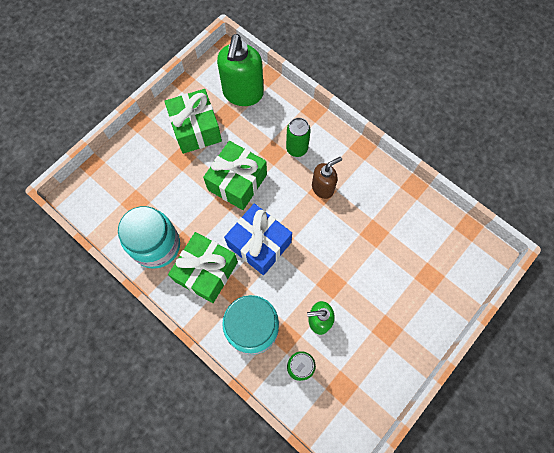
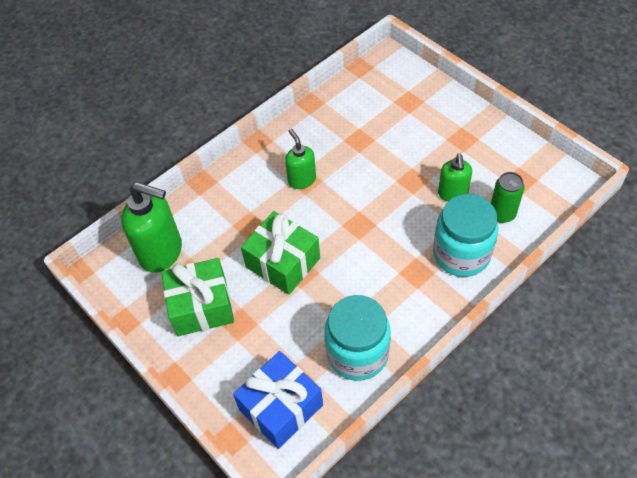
camera: 80 degrees left, 15 degrees down
(206, 271) = (394, 298): green gift -> none
(259, 244) = (364, 243): blue gift -> blue gift (281, 407)
(297, 148) = (248, 201): green can -> none
(323, 188) = (302, 180): brown soap dispenser -> green soap dispenser

